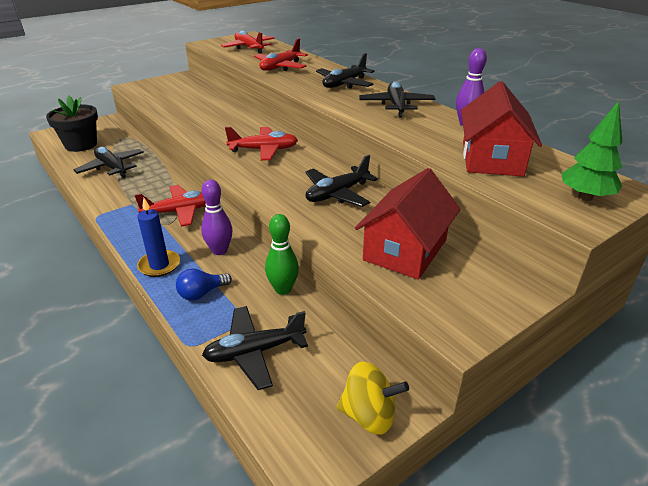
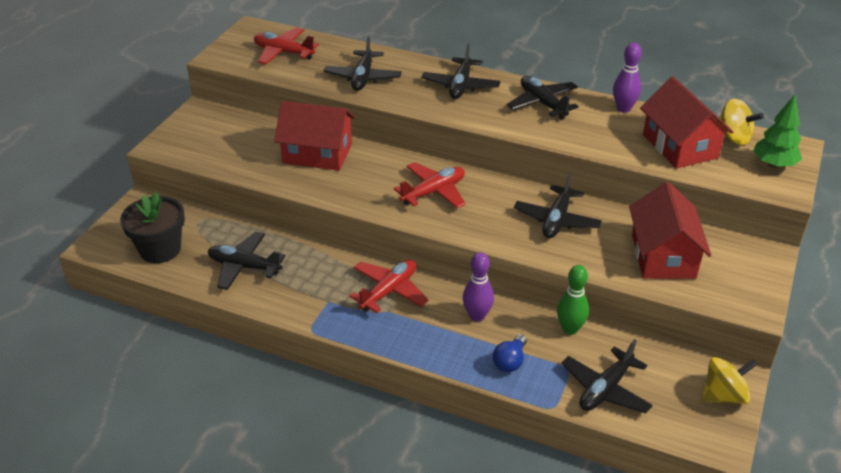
camera: 30 degrees left, 5 degrees up
(159, 265) = (441, 353): blue candle -> none
(217, 111) = (317, 154): none -> red house
(280, 67) = (363, 78): red plane -> black plane
(559, 166) = (733, 137): none -> yellow spinning top

